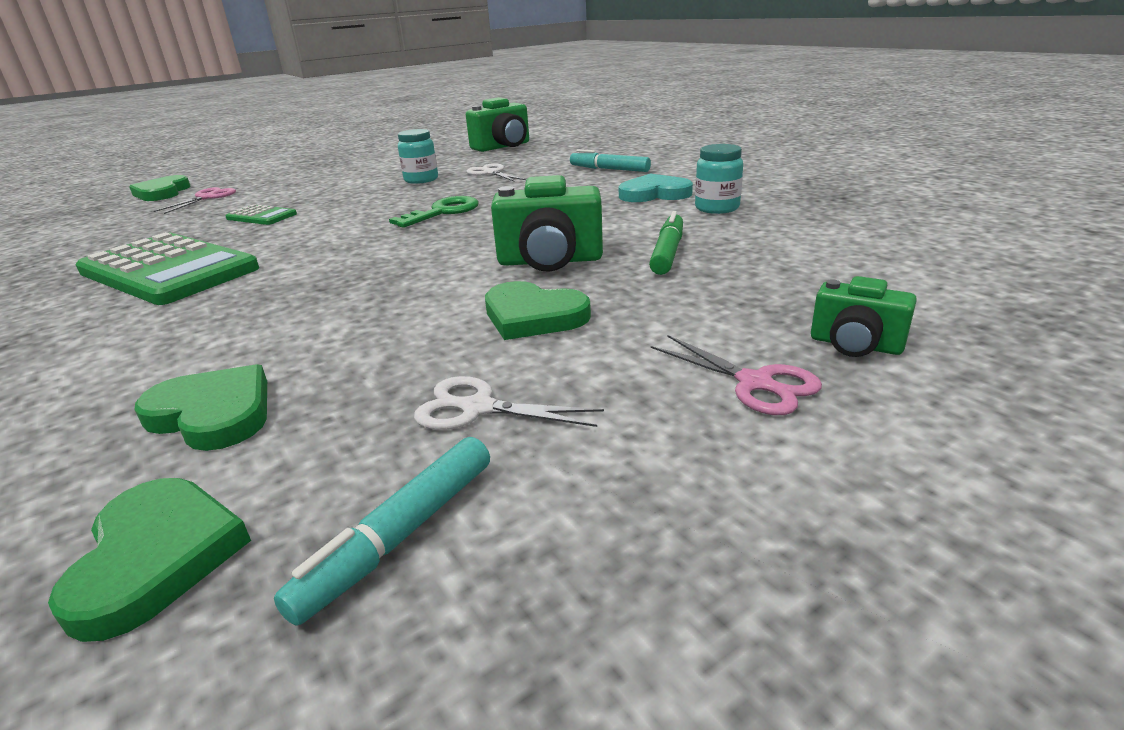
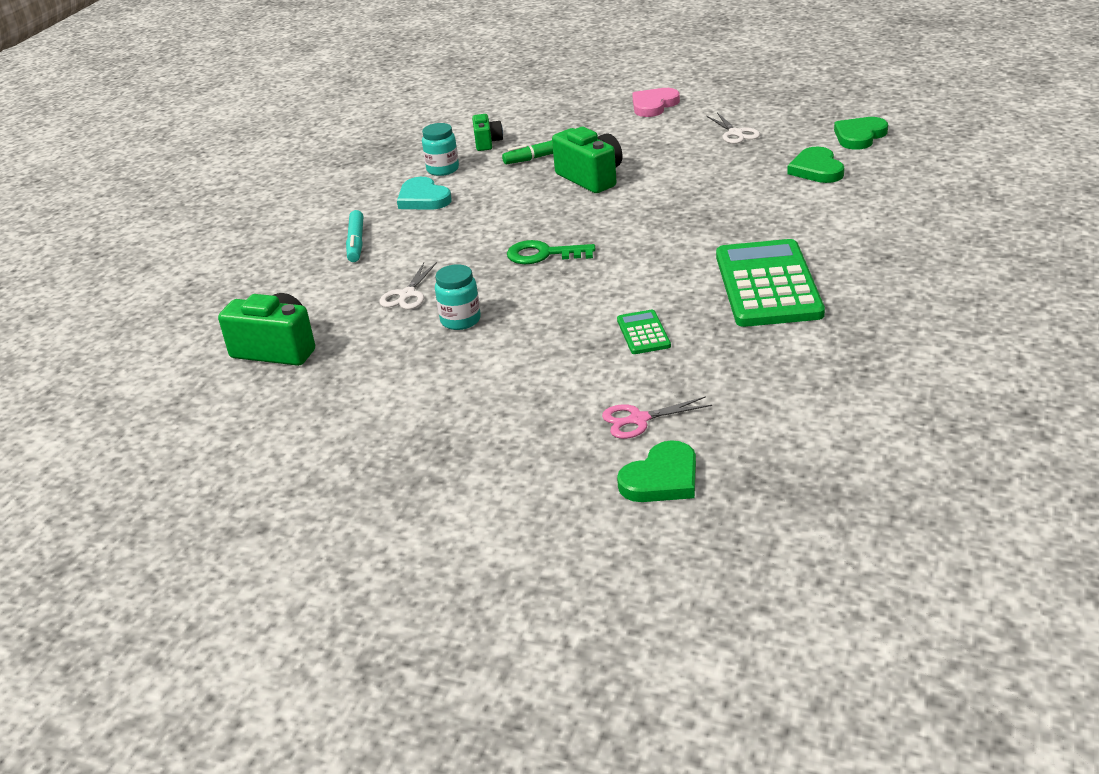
camera: 125 degrees left, 5 degrees up
(399, 536) = (798, 116): turquoise marker -> none
(533, 316) = (658, 154): green heart -> none
(755, 383) = (653, 105): pink scissors -> pink heart
(855, 345) = (602, 100): green camera -> green camera (487, 143)

